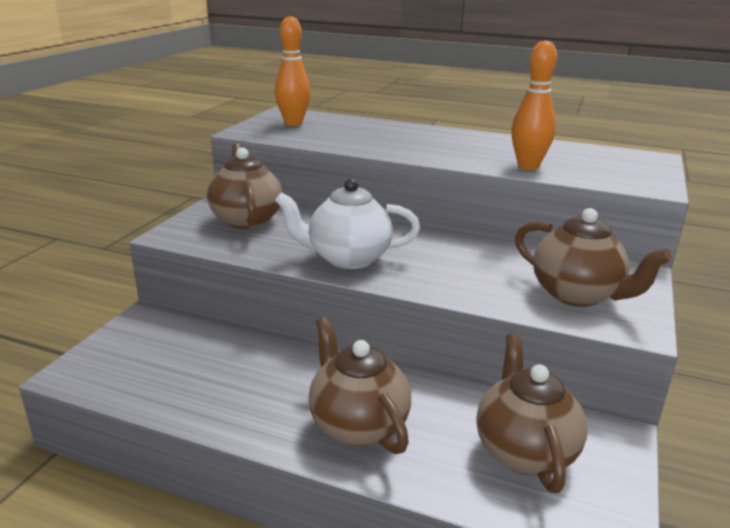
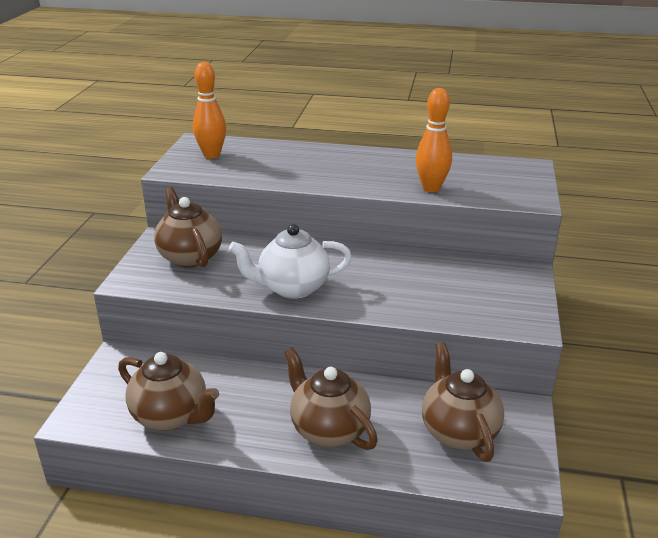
camera: 10 degrees left, 5 degrees up
(577, 295) = (483, 300): brown teapot -> brown teapot (171, 416)

